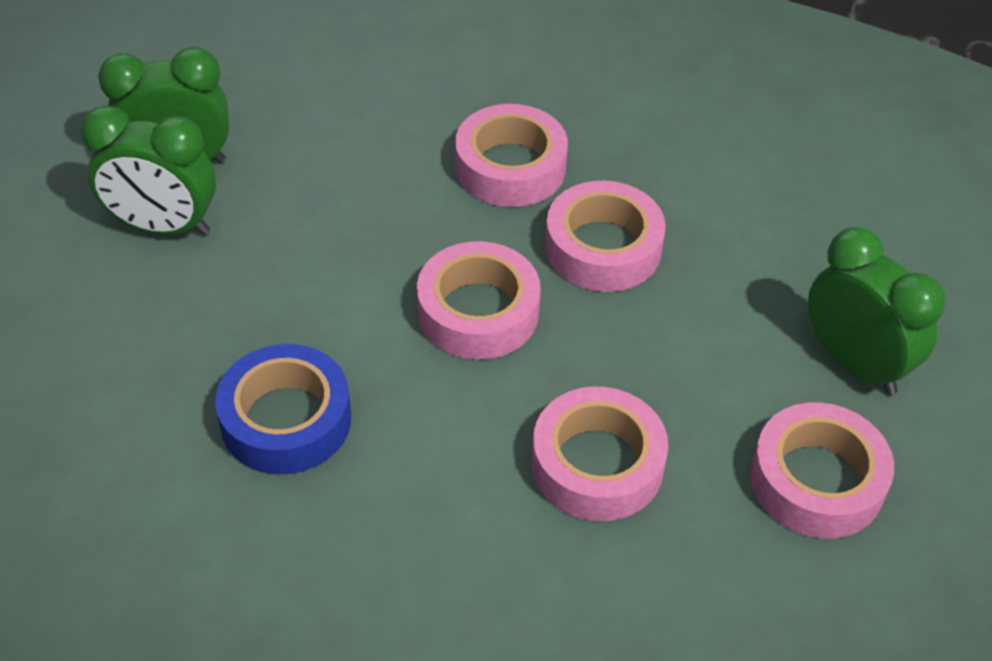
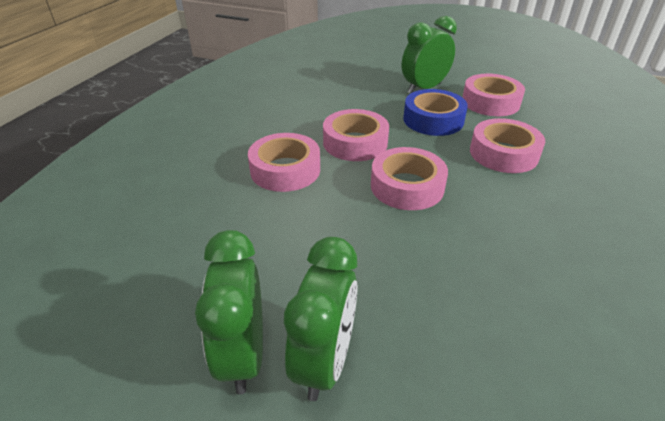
camera: 85 degrees left, 10 degrees down
(286, 420) = (515, 271): blue tape -> blue tape (433, 120)

